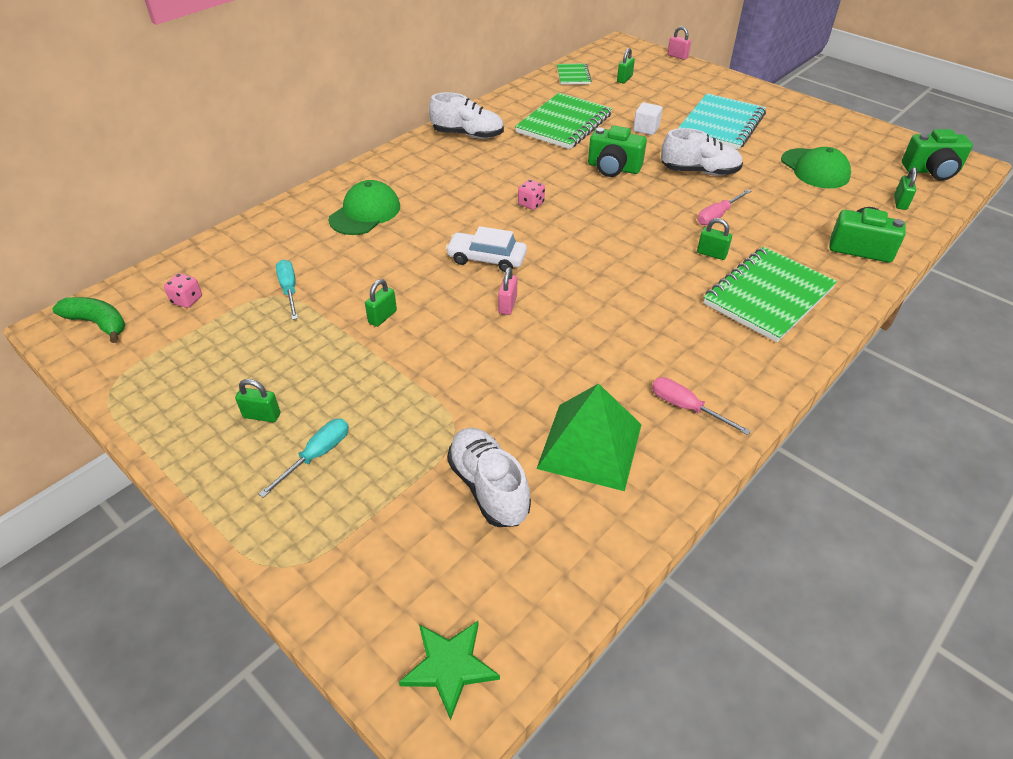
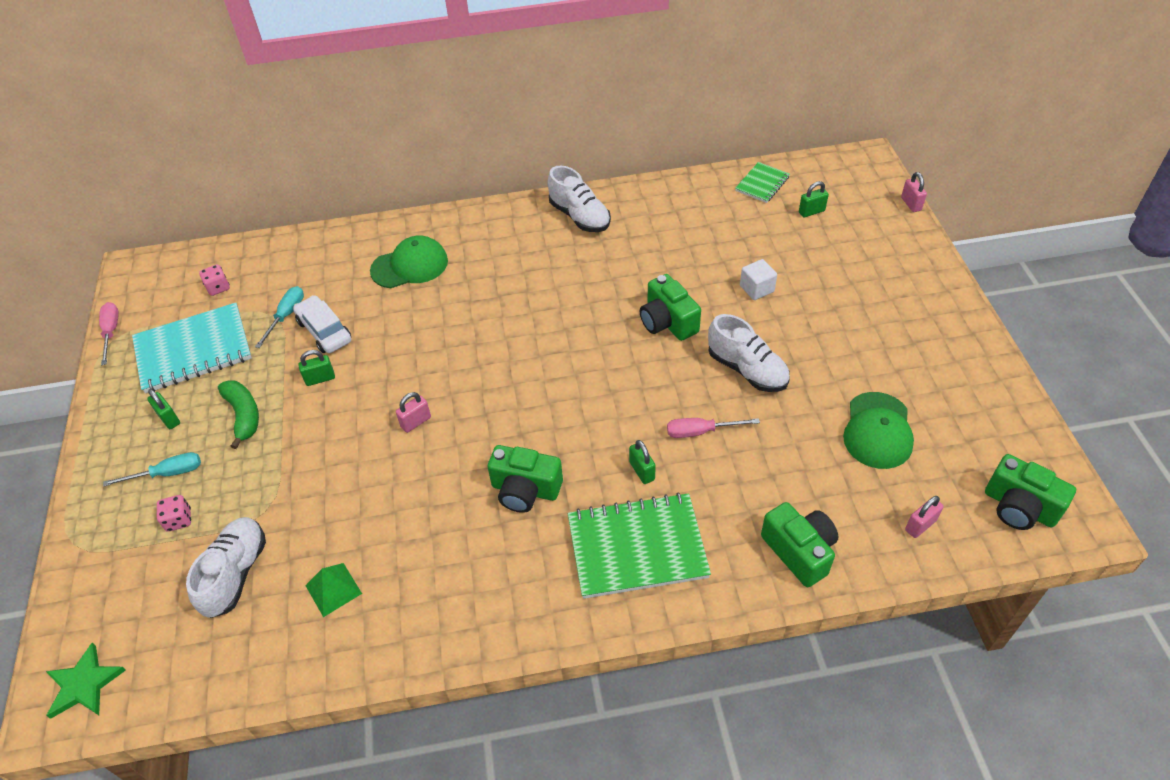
camera: 40 degrees right, 5 degrees up
(98, 323) = (153, 279): green banana -> green banana (243, 415)
(487, 259) = (449, 365): white car -> white car (324, 331)
(531, 204) = (547, 326): pink dice -> pink dice (179, 520)
(564, 124) = (682, 244): green notebook -> none
(590, 445) = (333, 589): green pyramid -> green pyramid, size x0.52
(649, 304) = (525, 490): none -> green camera
(686, 407) = (437, 607): pink screwdriver -> pink screwdriver (111, 332)
(721, 124) = (845, 321): turquoise notebook -> turquoise notebook (193, 350)
(900, 203) = (920, 525): green padlock -> pink padlock

